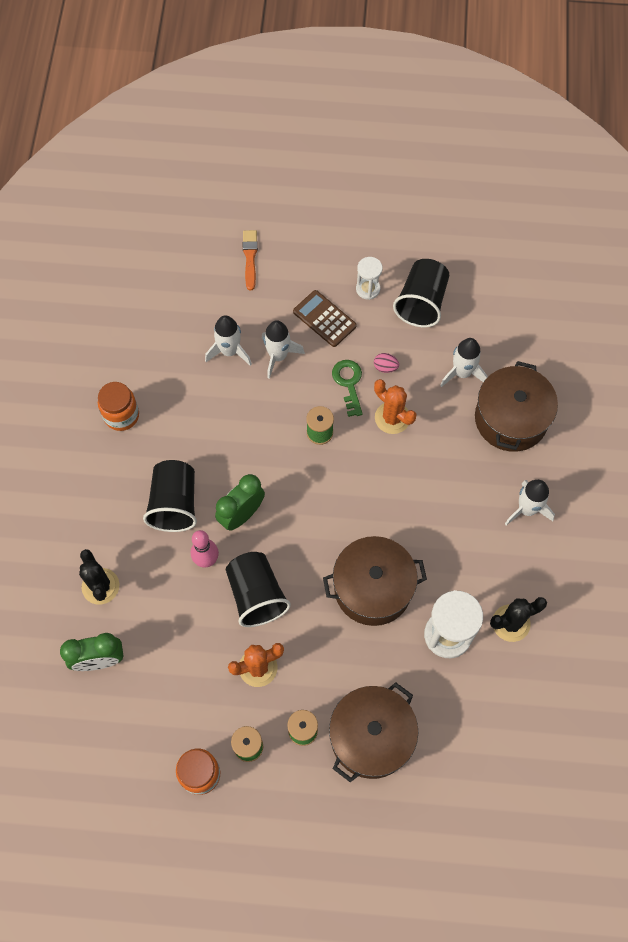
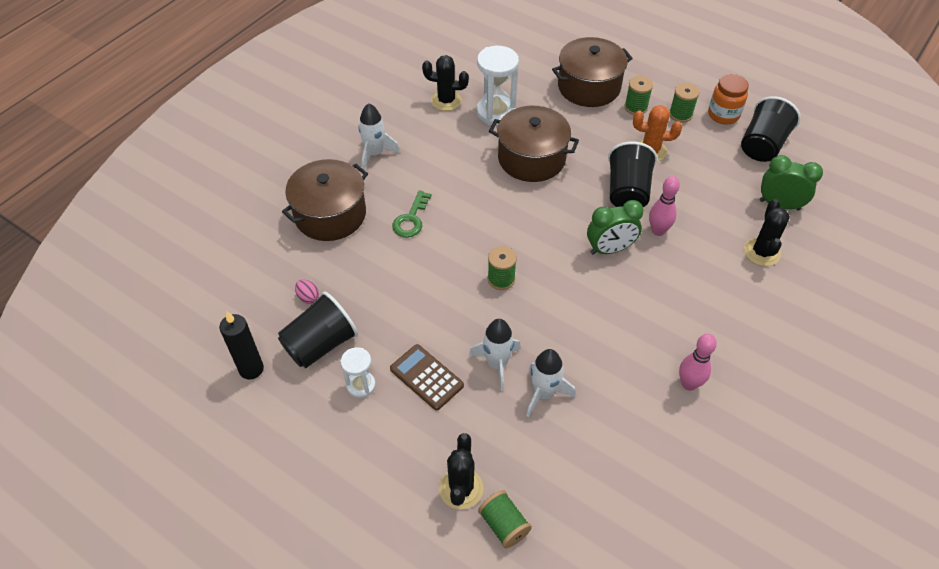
camera: 150 degrees left, 15 degrees down
(121, 415) = (689, 384): orange jar -> pink bowling pin
(174, 503) = (667, 284): black cup -> black cup (762, 145)
(208, 250) = (504, 525): none -> green spool
(250, 258) = (461, 488): orange brush -> black cactus
(324, 319) = (426, 377): brown calculator -> brown calculator turned 150 degrees clockwise
(348, 383) = (446, 307): green key -> green key (411, 219)
(385, 367) = (402, 304): pink egg -> pink egg (308, 297)
(392, 418) = (428, 261): orange cactus -> none
(456, 260) = (251, 369): none -> black candle
(462, 373) = (338, 266): white rocket -> none

